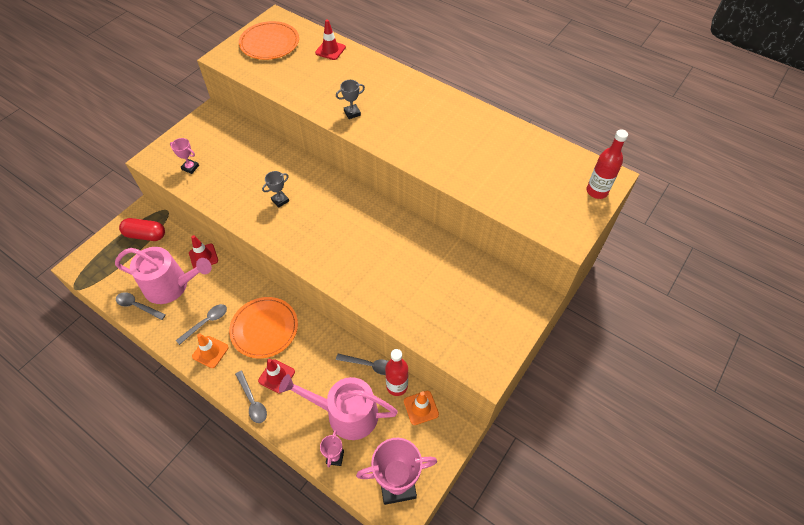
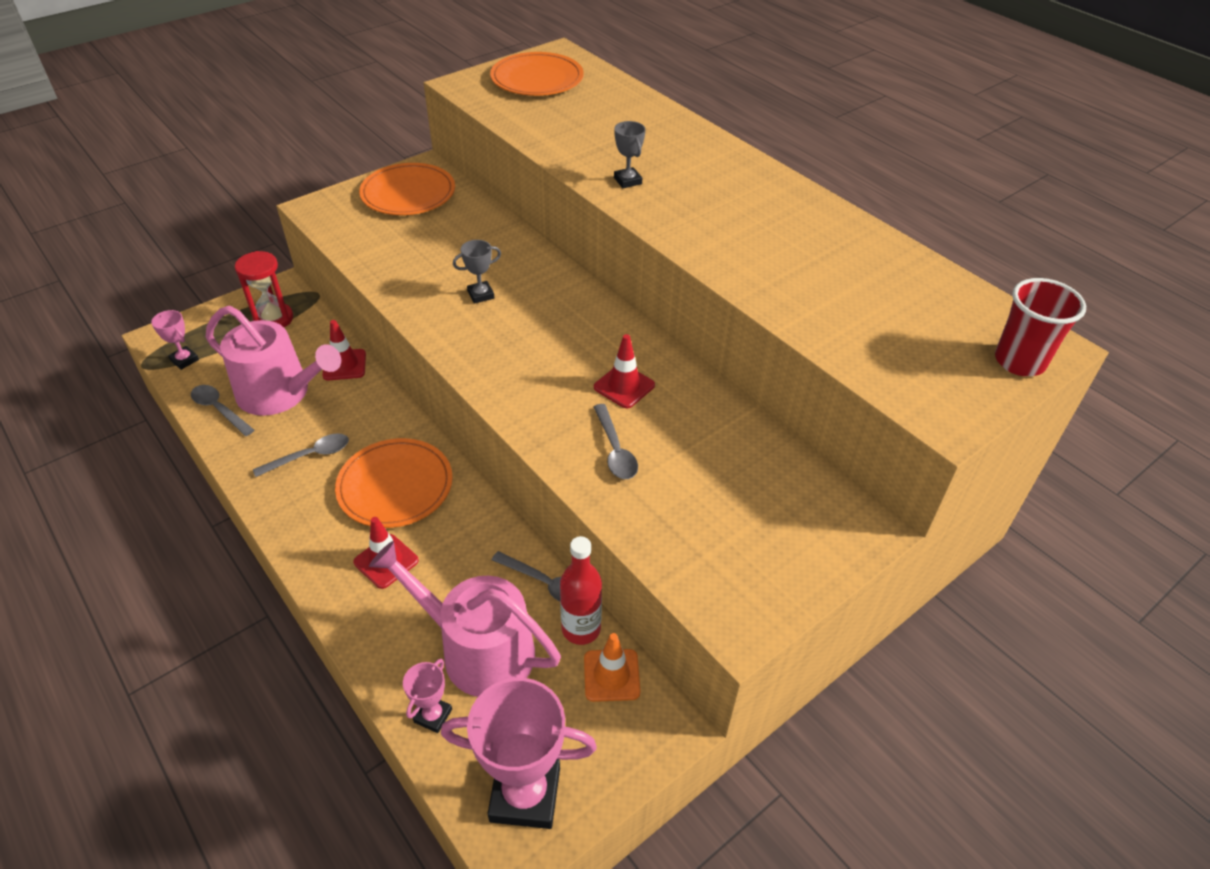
camera: 15 degrees right, 10 degrees down
(145, 235) = (273, 319): red capsule -> red hourglass
(190, 167) = (365, 228): pink trophy -> pink trophy (184, 360)
(208, 136) = (408, 193): none -> orange plate
(210, 352) = (298, 499): orange traffic cone -> none
(252, 401) = (332, 589): grey spoon -> grey spoon (615, 450)
(330, 50) = (625, 100): red traffic cone -> red traffic cone (624, 386)
(352, 113) = (627, 181): grey trophy -> grey trophy turned 75 degrees clockwise
(597, 191) = (1019, 361): red bottle -> red cup

